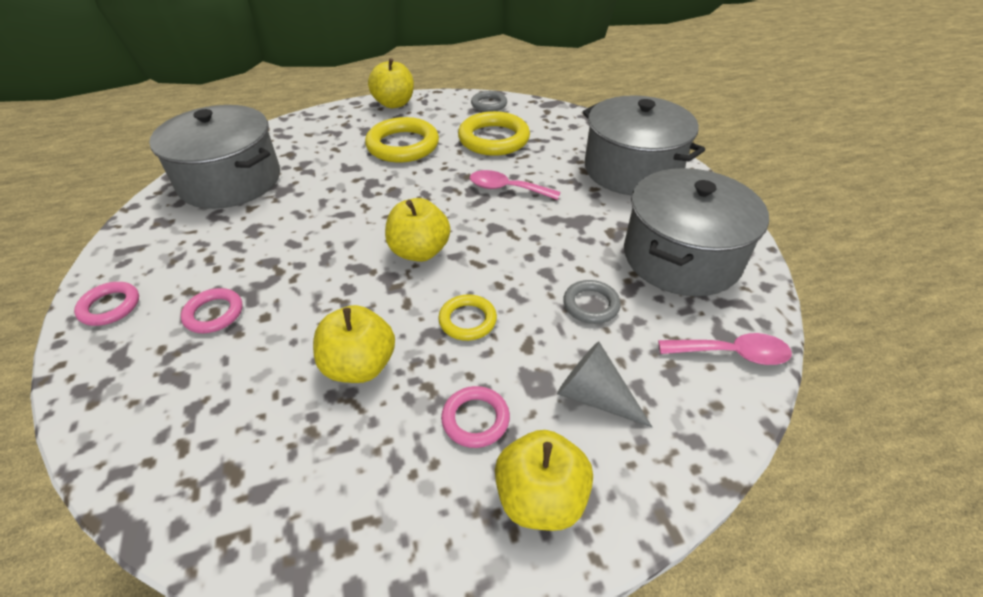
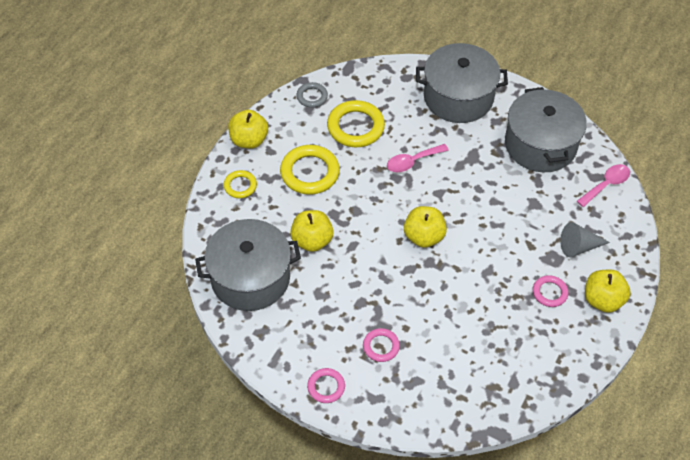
camera: 45 degrees left, 10 degrees up
(359, 366) = (479, 311): yellow apple -> yellow apple (312, 240)
(467, 320) = (493, 254): yellow ring -> yellow ring (240, 186)
(591, 305) = (532, 204): grey ring -> none

